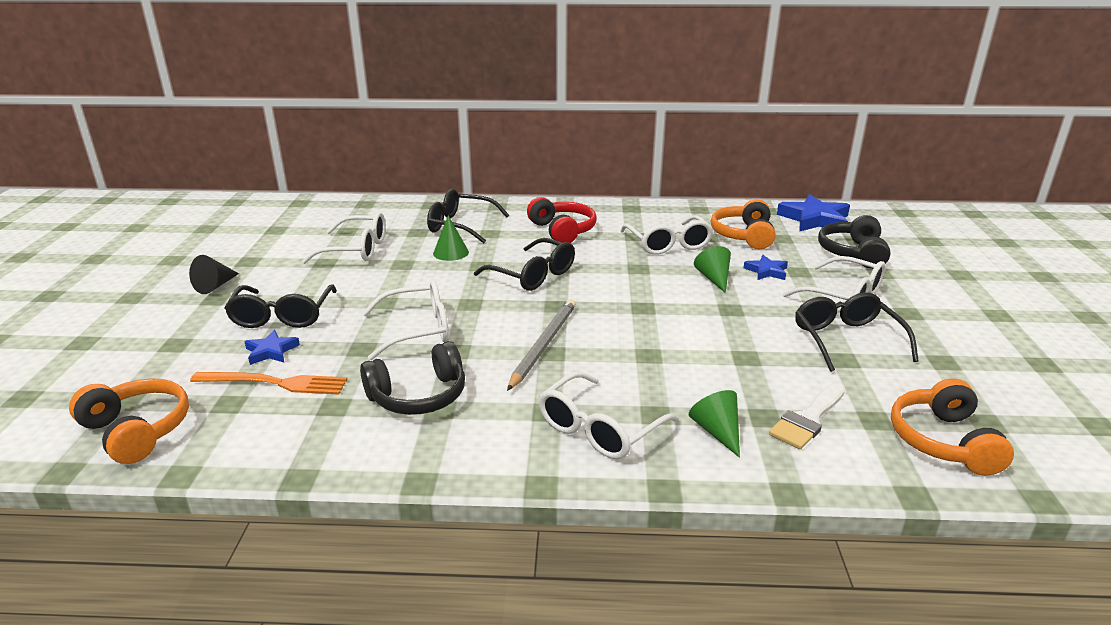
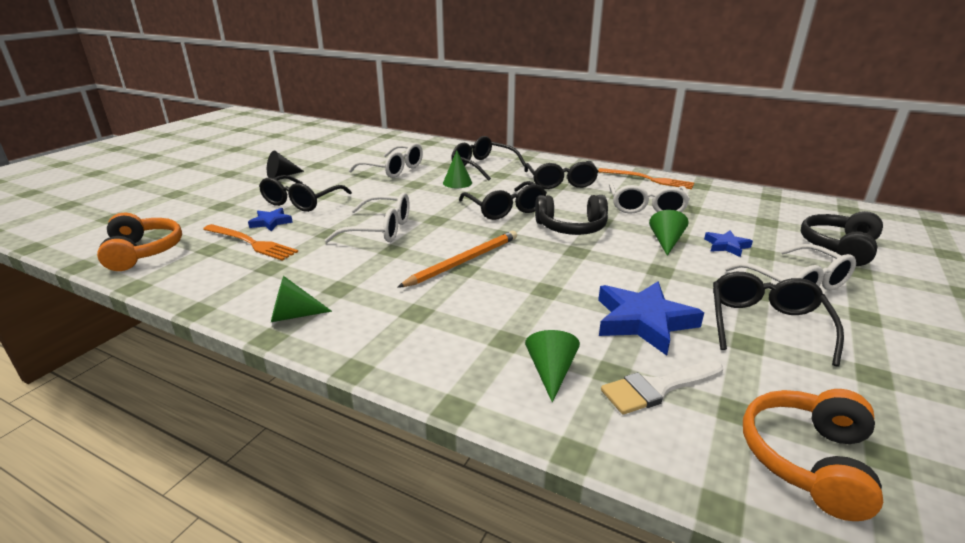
camera: 25 degrees right, 0 degrees up
(418, 396) = (333, 275): black headphones -> black headphones (571, 228)
(421, 451) = (293, 315): none -> green cone
(543, 345) = (464, 261): grey pencil -> orange pencil
(562, 231) = (560, 182): red headphones -> black glasses
(599, 428) = (446, 338): white glasses -> none
(646, 211) = (648, 179): none -> orange fork
(743, 235) = (727, 213): orange headphones -> none
(815, 219) = (818, 212): blue star -> blue star (643, 321)

